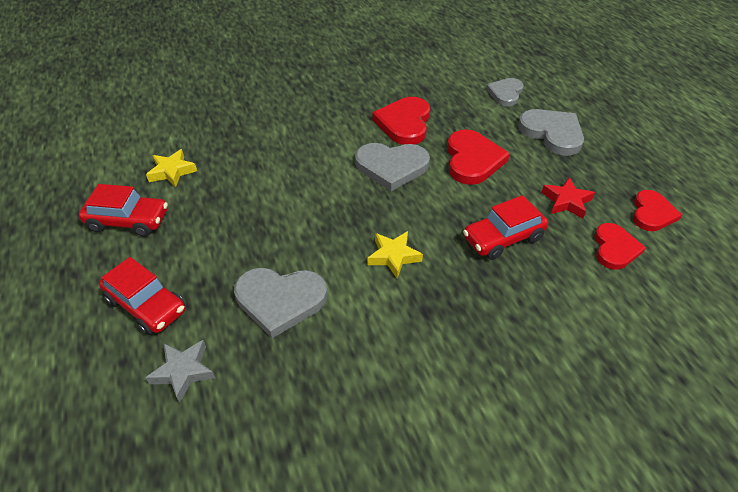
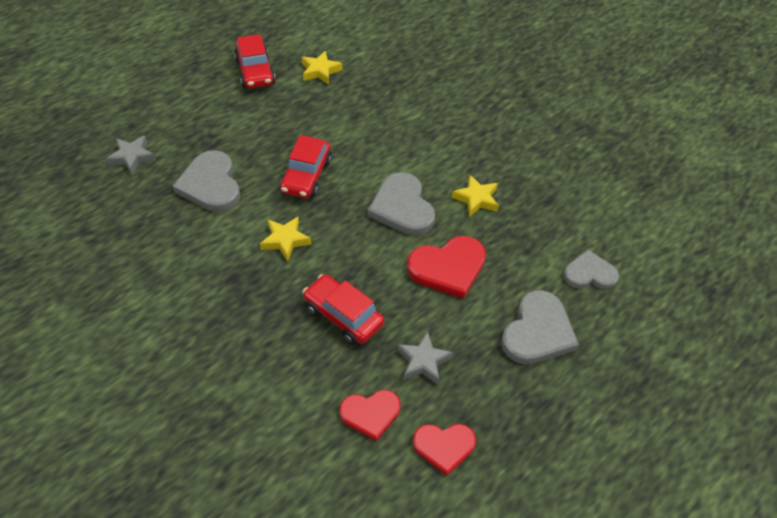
camera: 65 degrees right, 5 degrees up
(146, 305) = (180, 116): red car -> red car (306, 176)
(404, 123) = (476, 199): red heart -> yellow star
(566, 201) = (423, 361): red star -> grey star

